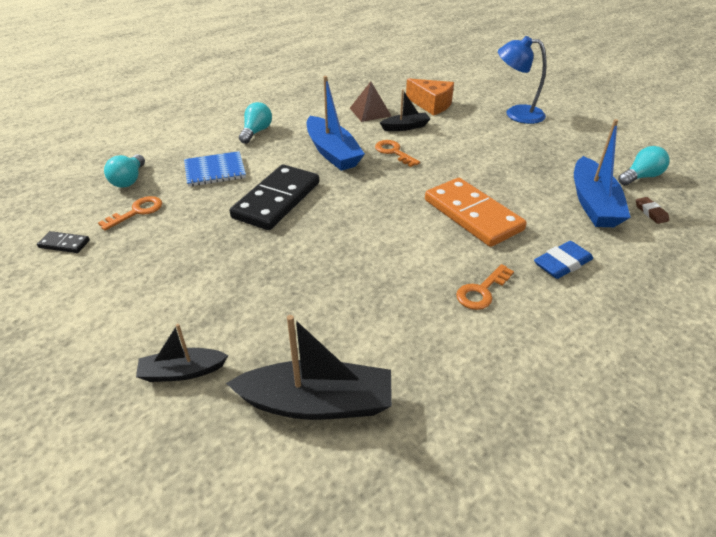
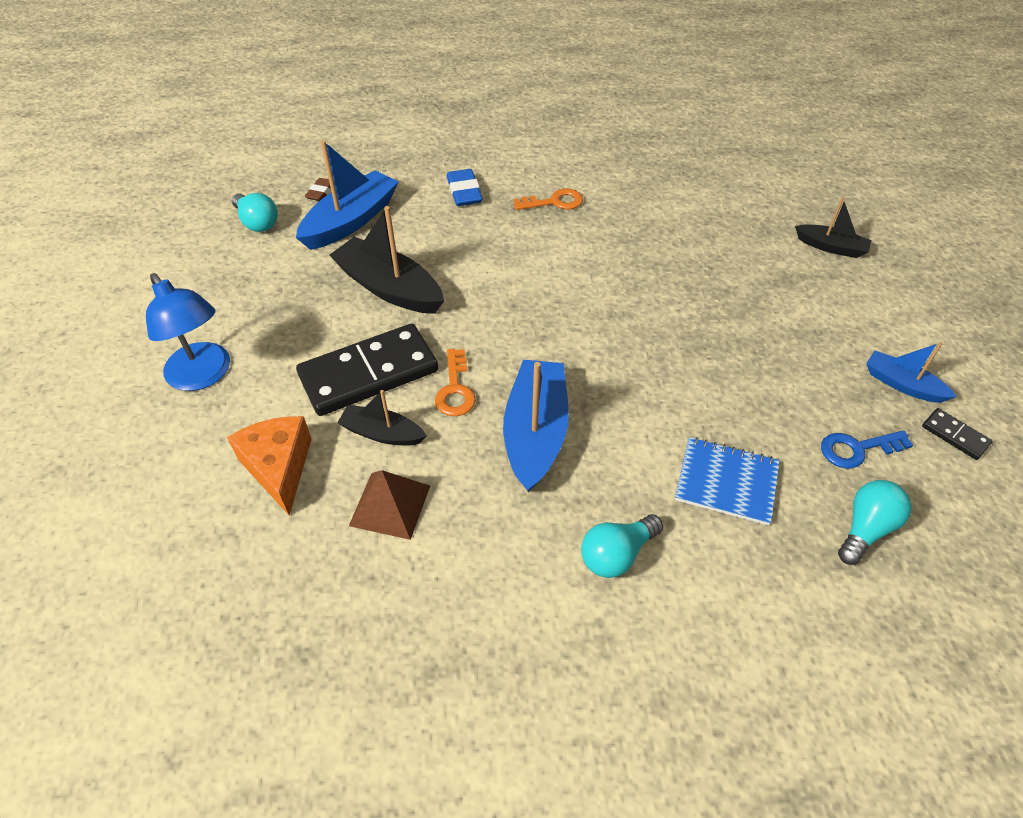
camera: 145 degrees left, 10 degrees up
(103, 262) = (902, 384): none -> blue boat
(137, 212) = (857, 449): orange key -> blue key
(277, 200) = (667, 381): black domino -> black domino (368, 373)
(317, 403) = (738, 192): black boat -> black boat (389, 288)
(472, 215) = (476, 262): orange domino -> none
(562, 263) = (464, 192): blue eraser -> blue eraser turned 75 degrees clockwise
(640, 177) = (257, 222): turquoise light bulb -> turquoise light bulb turned 135 degrees counterclockwise

